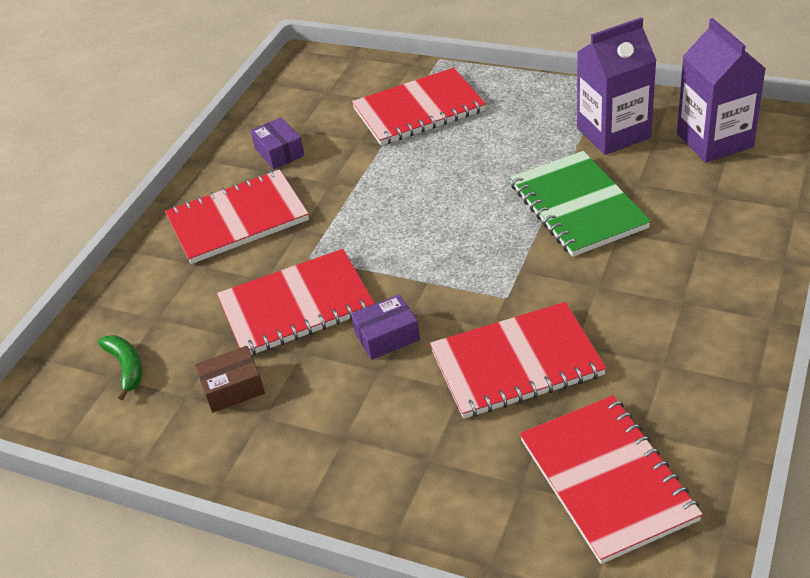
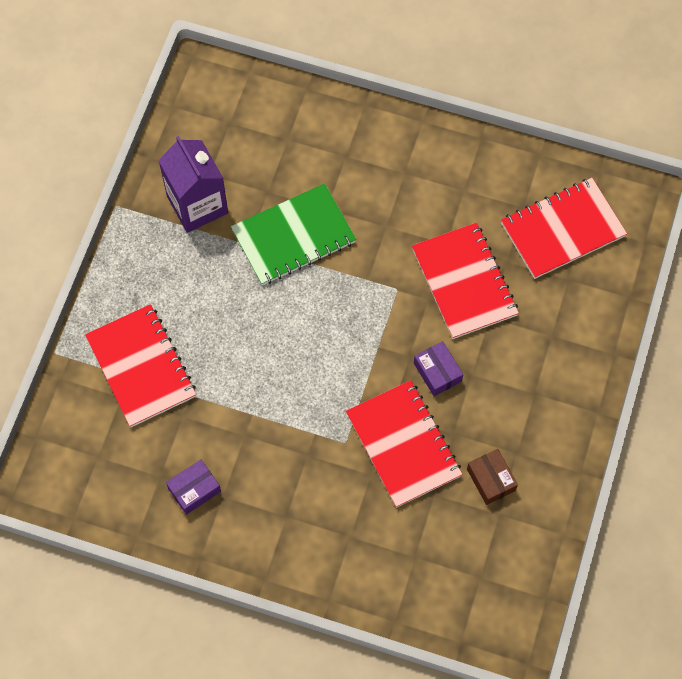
camera: 100 degrees left, 25 degrees up
(126, 367) = (470, 569): green banana -> none
(238, 219) = (292, 512): red notebook -> none
(714, 140) = (217, 131): purple carton -> none

